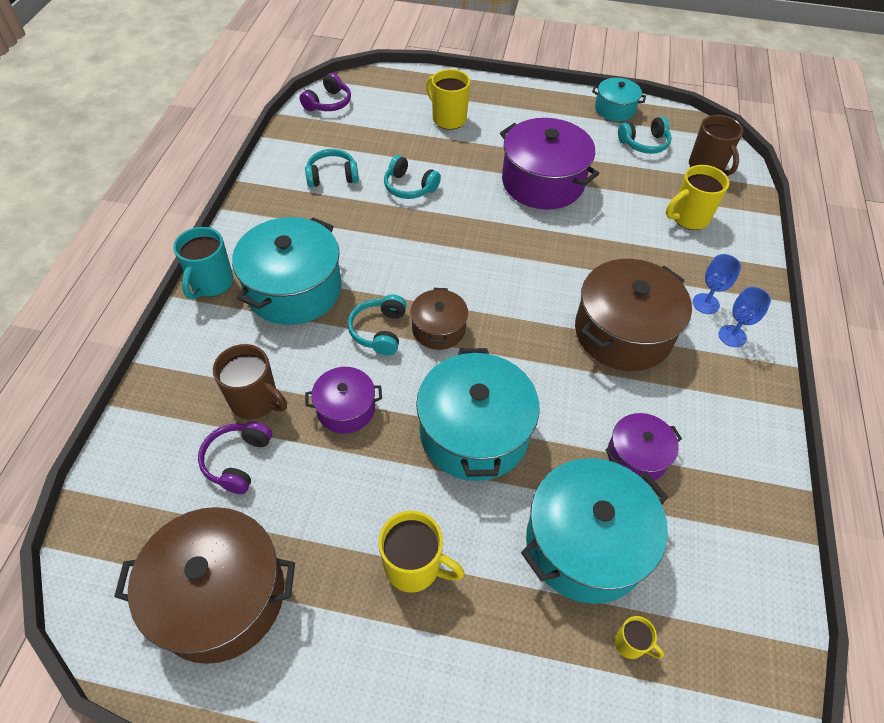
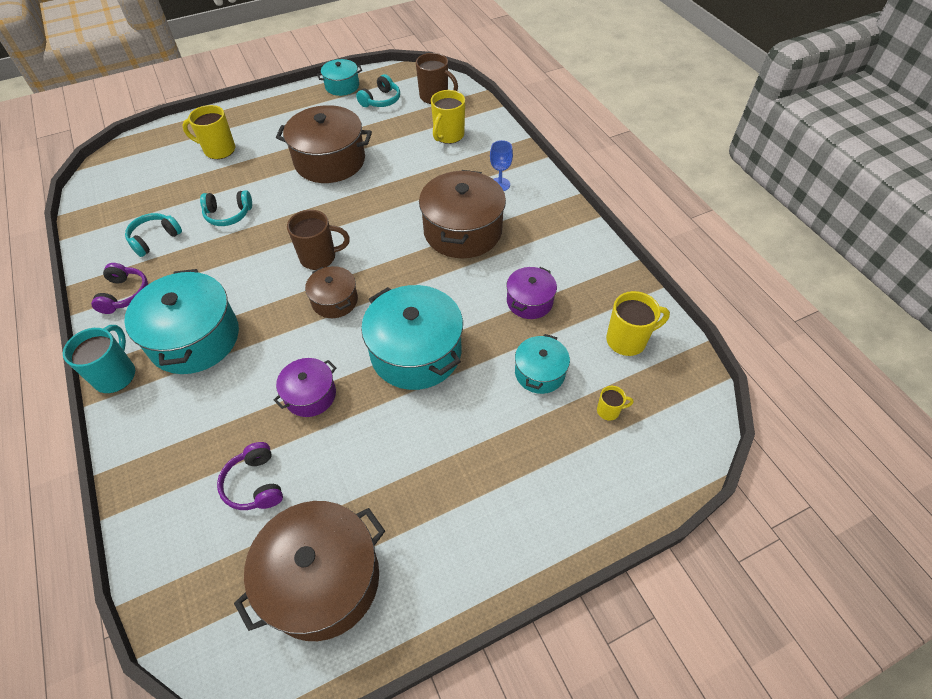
camera: 35 degrees left, 0 degrees up
(211, 283) = (116, 375): turquoise mug -> turquoise mug turned 150 degrees counterclockwise
(256, 401) = (233, 435): brown mug -> brown mug (319, 257)
(328, 103) = (102, 185): purple headphones -> purple headphones (125, 294)
(379, 331) = (291, 328): turquoise headphones -> none
(414, 567) = (445, 461): yellow mug -> yellow mug (627, 340)
(542, 182) = (330, 161): purple pot -> brown pot
(585, 543) = (539, 373): turquoise pot -> turquoise pot, size x0.54
(732, 336) = (530, 196): blue goblet -> none

